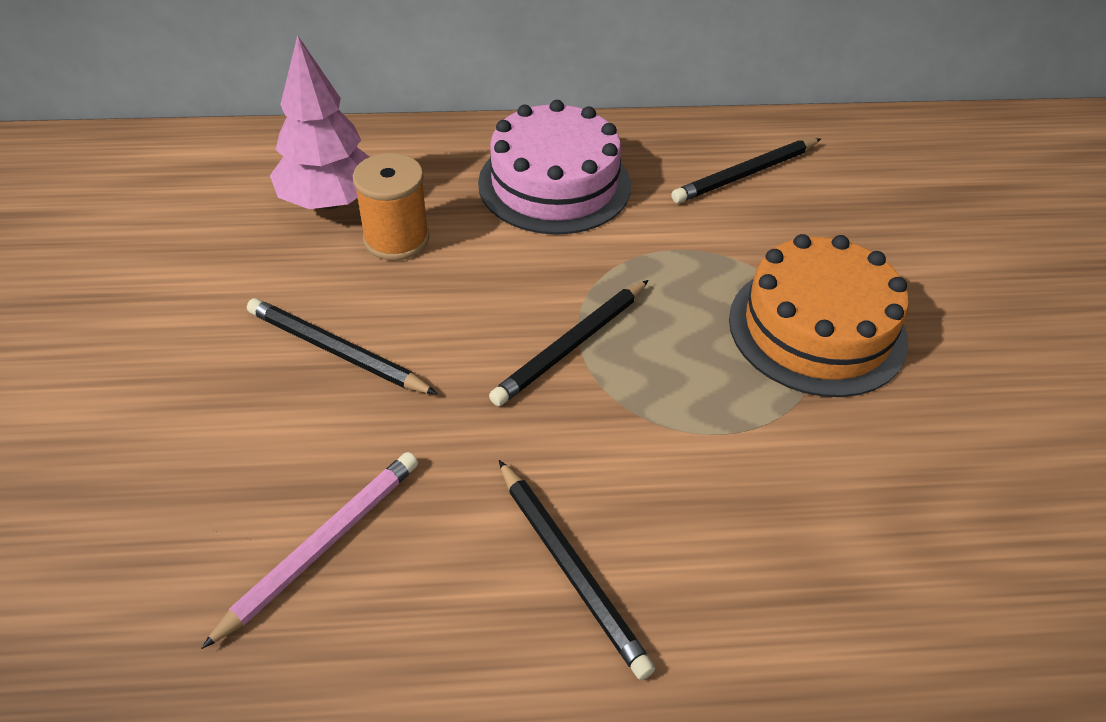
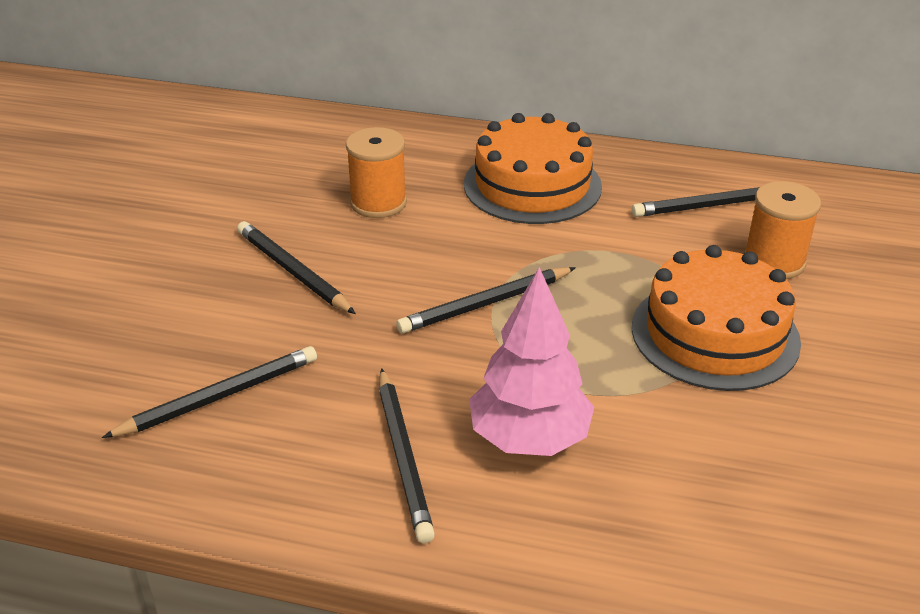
camera: 20 degrees right, 10 degrees down
(322, 546) = (219, 397): pink pencil -> black pencil
(330, 201) = (338, 168): pink tree -> pink tree (529, 439)
(554, 184) = (532, 185): pink cake -> orange cake
(833, 229) = (774, 261): none -> orange spool

